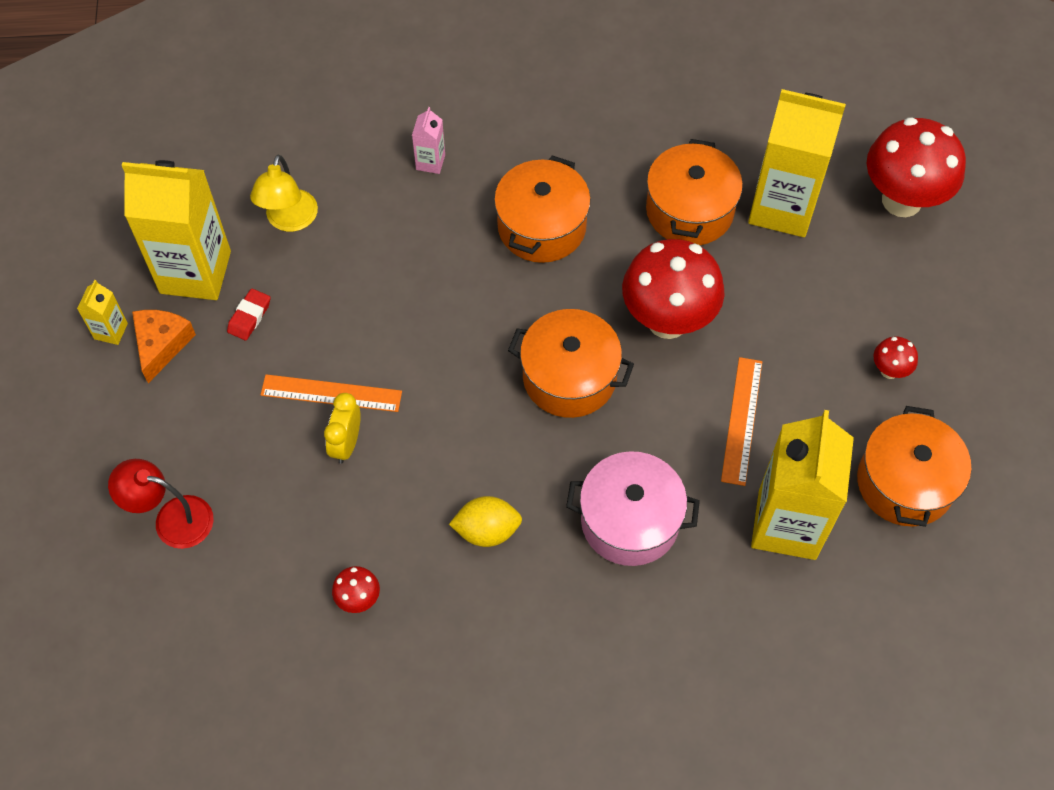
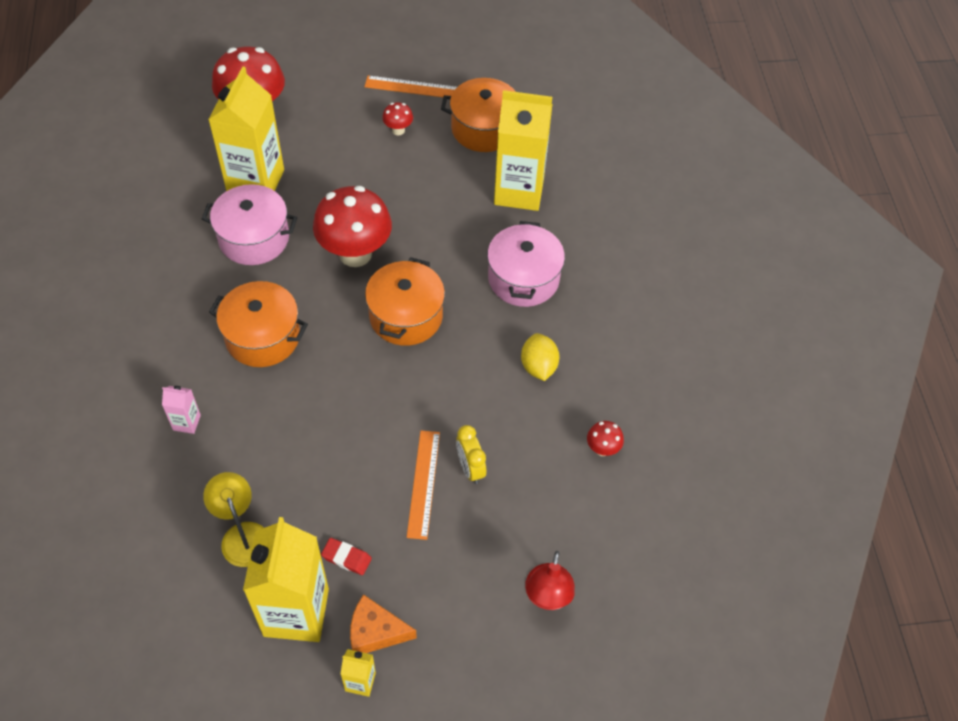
camera: 95 degrees left, 5 degrees down
(289, 220) = (242, 535): yellow lamp -> yellow lamp turned 120 degrees counterclockwise
(346, 444) = (470, 468): yellow clock -> yellow clock turned 60 degrees clockwise
(689, 210) = (254, 238): orange pot -> pink pot
(741, 420) = (440, 212): orange ruler -> orange ruler (412, 87)

